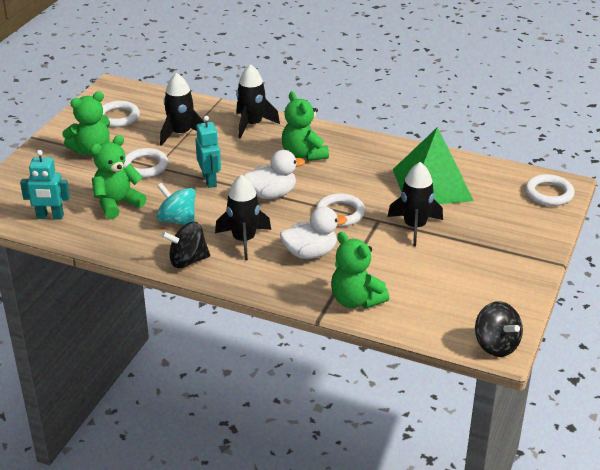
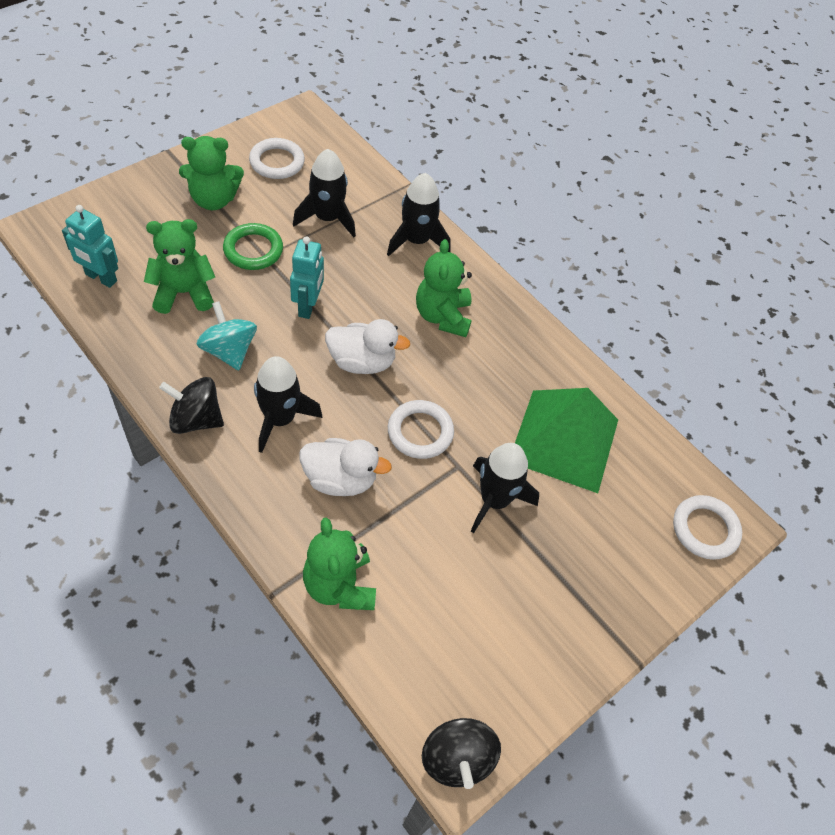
camera: 20 degrees right, 20 degrees up
(145, 166) = (253, 250): white ring -> green ring

